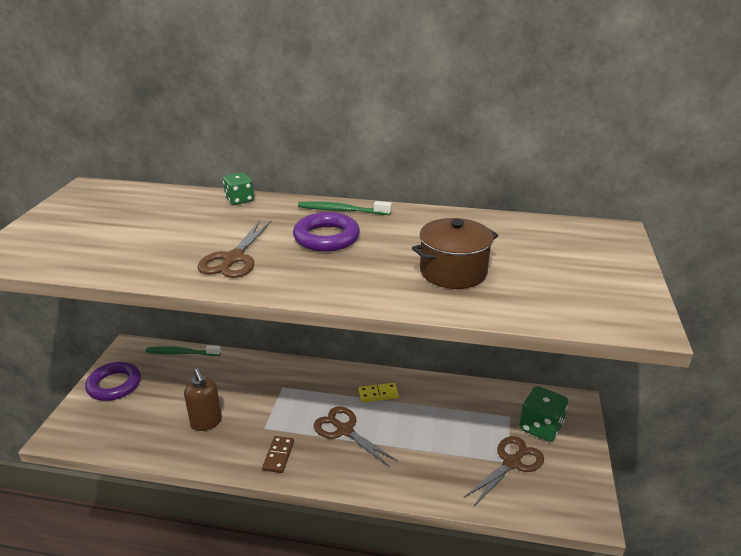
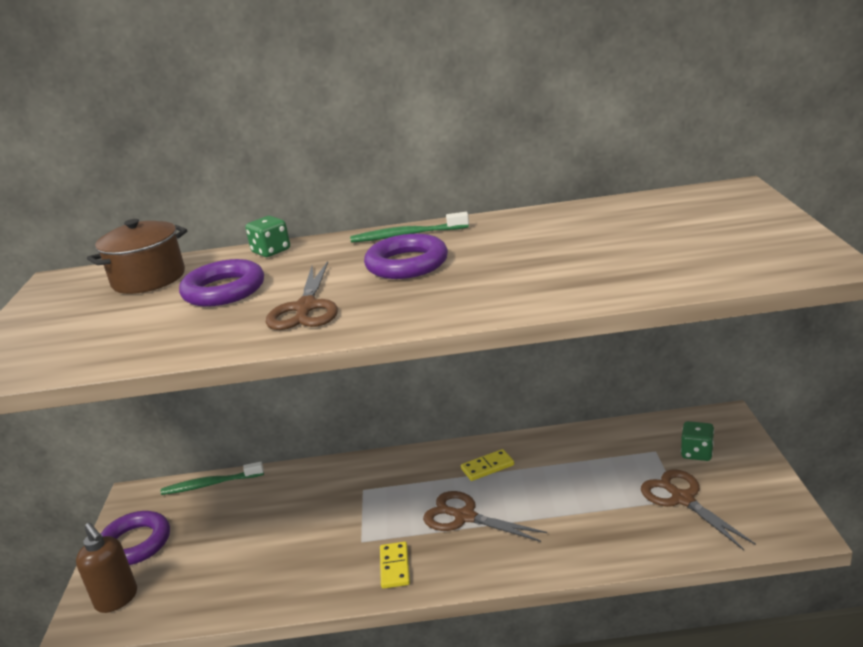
camera: 10 degrees left, 5 degrees down
(188, 227) = (224, 290): none -> purple ring
(206, 422) = (282, 554): brown soap dispenser -> brown soap dispenser (117, 599)
(278, 456) = (394, 567): brown domino -> yellow domino
(453, 272) = (581, 263): brown pot -> brown pot (148, 279)
(511, 463) = (682, 499): brown scissors -> brown scissors turned 60 degrees counterclockwise
(540, 427) = (697, 453): green dice -> green dice, size x0.64

